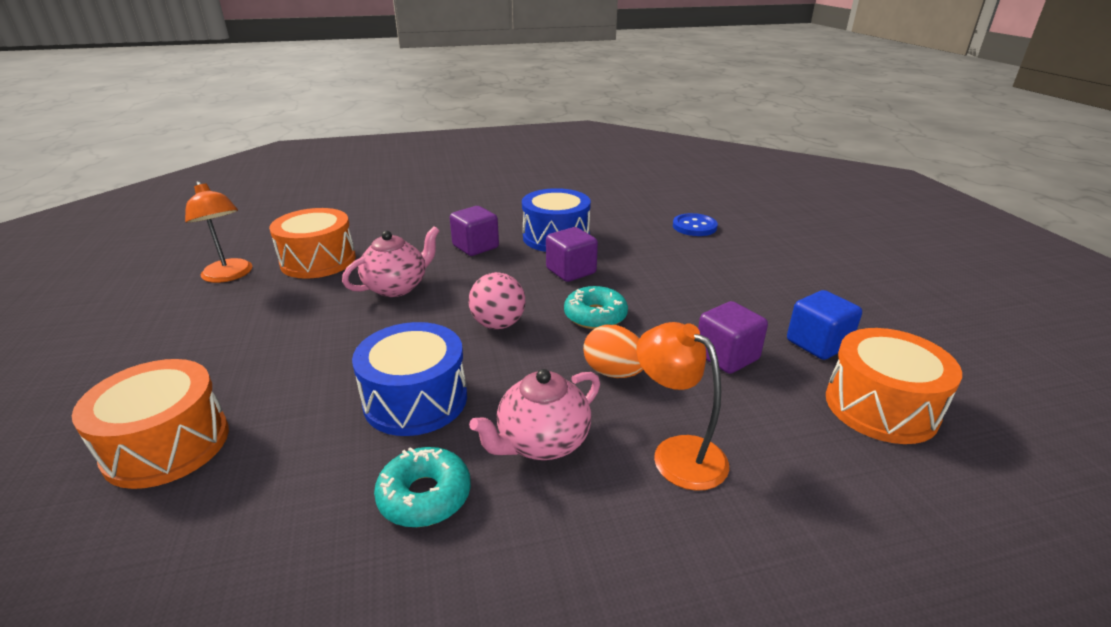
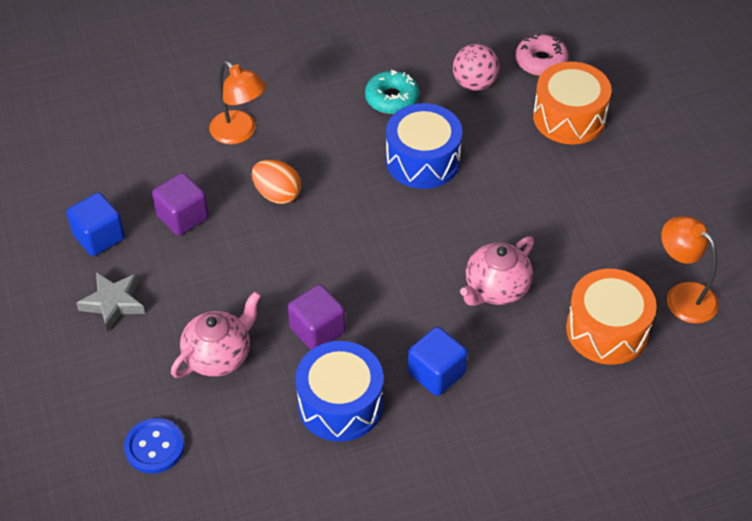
camera: 175 degrees right, 20 degrees up
(112, 555) = (541, 61): none -> pink donut
(475, 247) = (436, 373): purple cube -> blue cube
(498, 324) = (379, 242): pink ball -> pink ball (474, 83)
(542, 442) = (327, 134): pink teapot -> pink teapot (219, 355)
(595, 316) = (291, 259): turquoise donut -> none
(769, 295) = (113, 303): none -> grey star
(880, 407) = (85, 176): orange drum -> none

